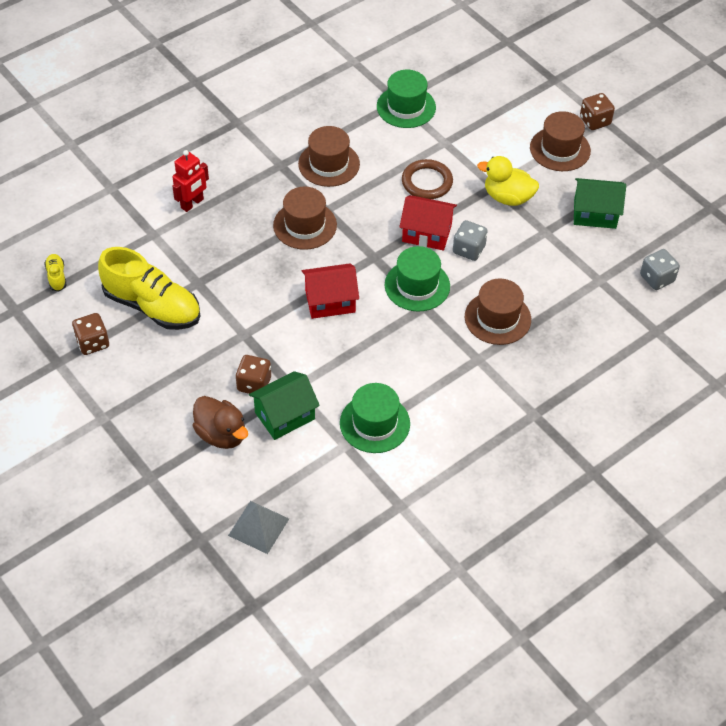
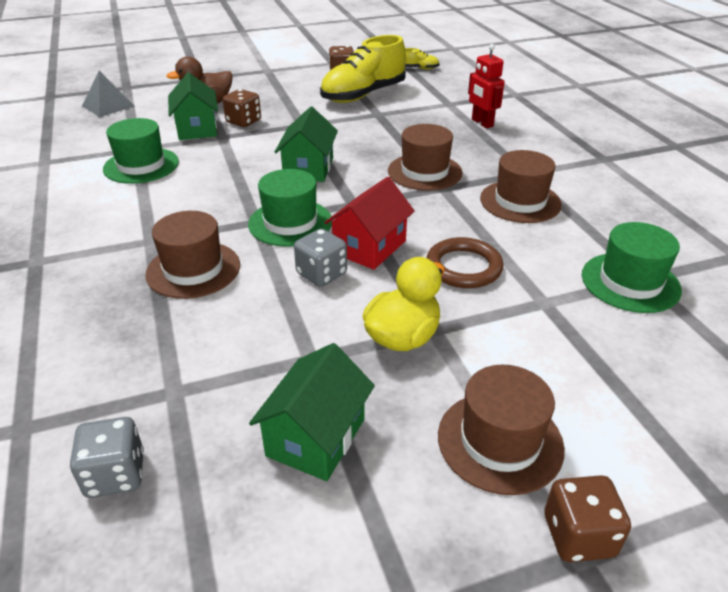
camera: 110 degrees right, 15 degrees down
(330, 301) = (308, 168): red house -> green house

